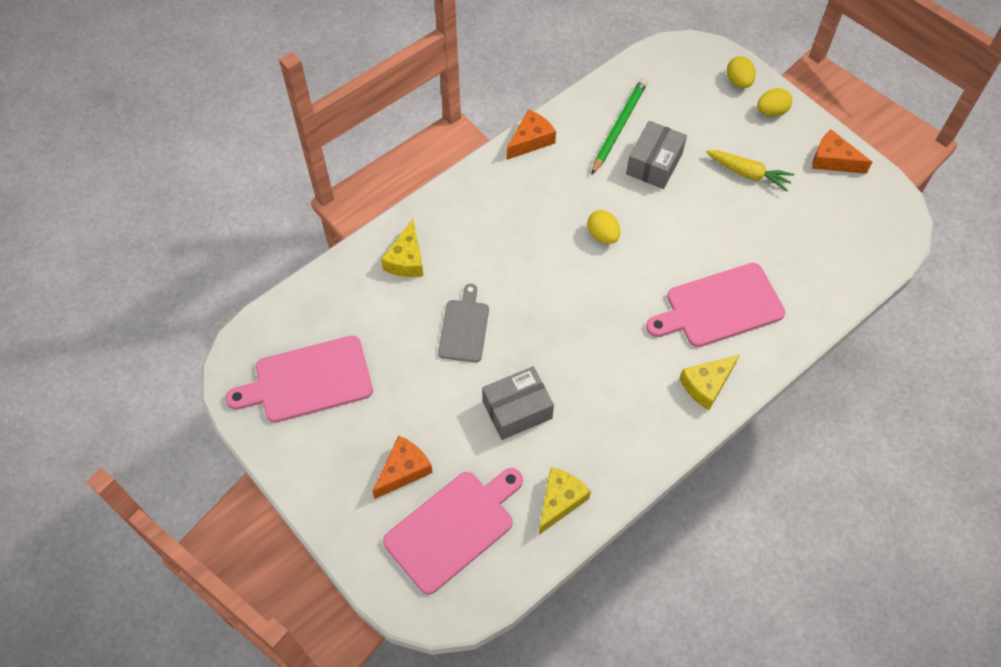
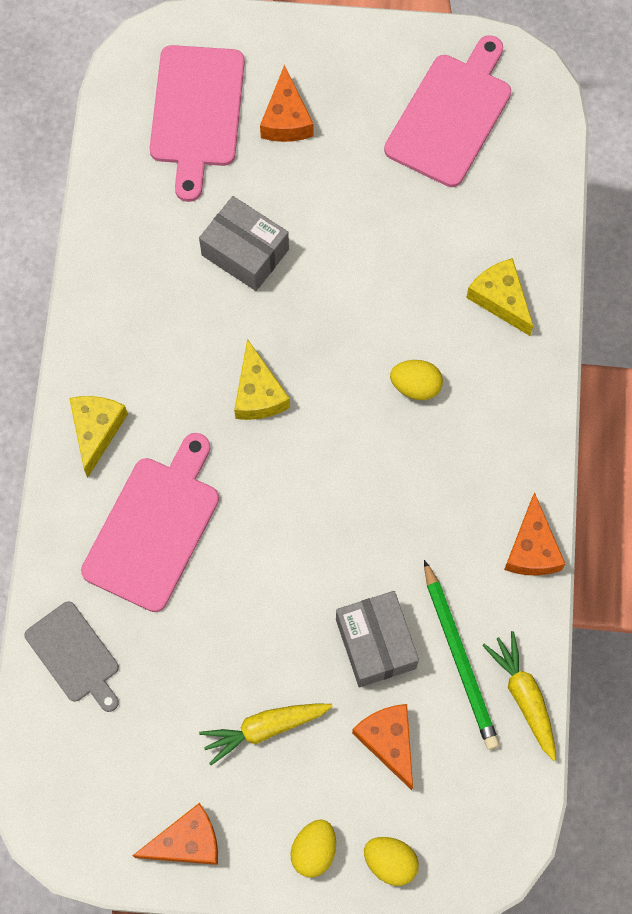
camera: 135 degrees right, 10 degrees up
(464, 327) = (372, 283): grey cutting board -> grey cutting board (74, 655)
(517, 410) = (245, 252): grey box -> grey box turned 75 degrees counterclockwise
(560, 501) = (130, 209): yellow cheese -> yellow cheese (258, 393)
(602, 235) = (343, 502): yellow egg -> yellow egg (415, 386)
(605, 90) = (524, 697): none -> yellow carrot
(690, 123) = (388, 741): none -> orange cheese

